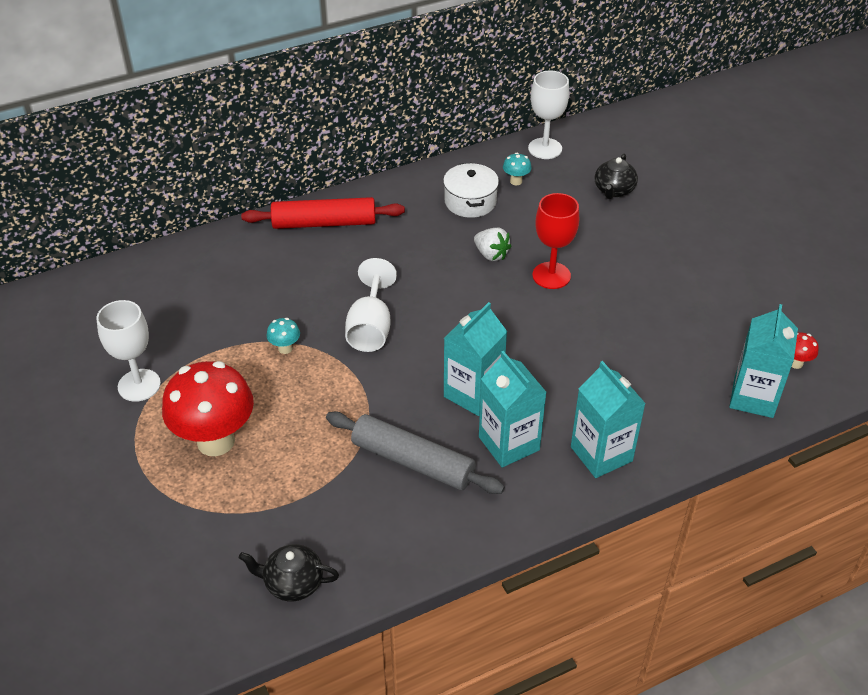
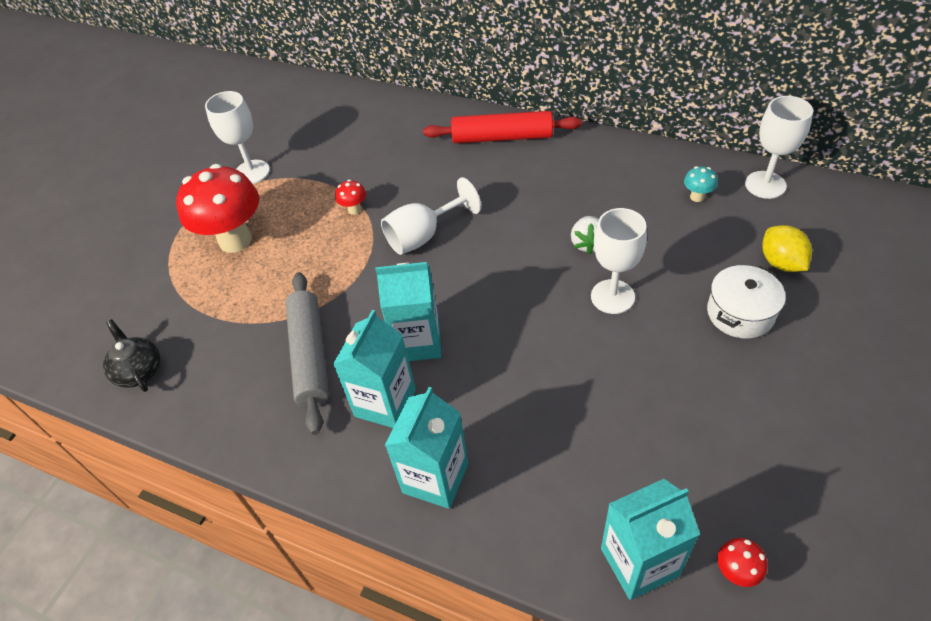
camera: 55 degrees right, 5 degrees up
(285, 348) = (354, 209): turquoise mushroom -> red mushroom
(324, 223) = (502, 137): red rolling pin -> red rolling pin turned 45 degrees counterclockwise
(470, 201) = (633, 189): white pot -> white pot (740, 313)
(551, 275) = (612, 296): red goblet -> white goblet
(614, 190) = (781, 263): black teapot -> yellow lemon

